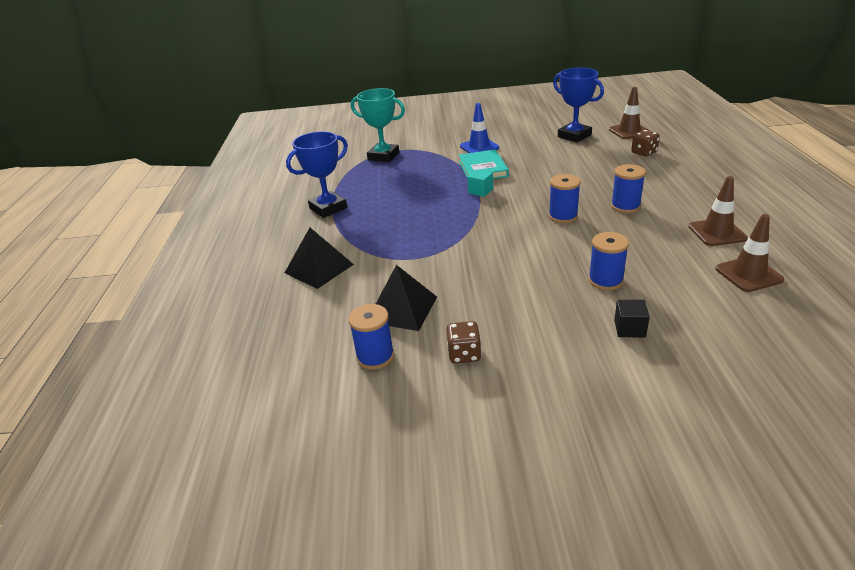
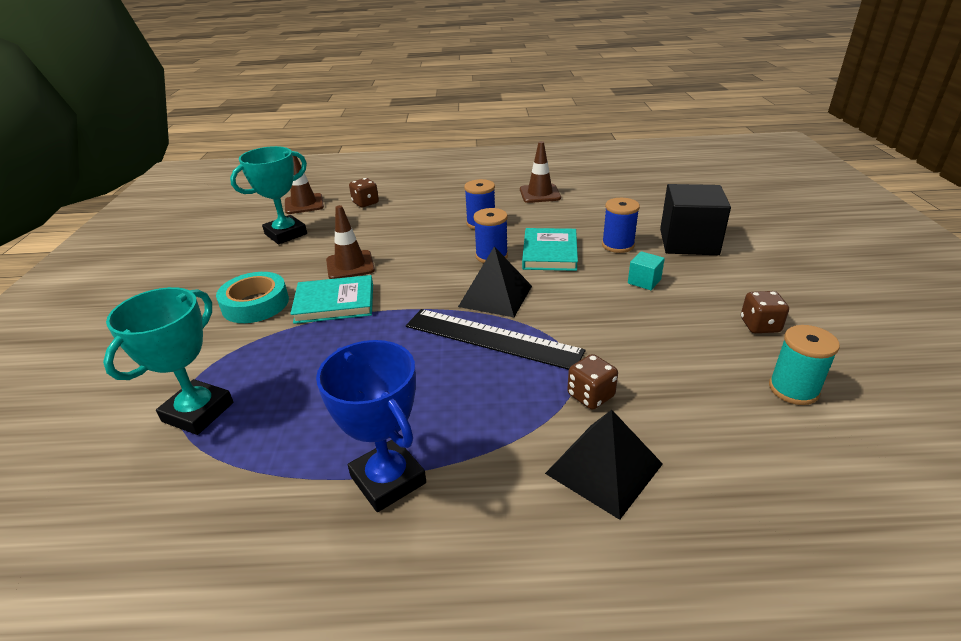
camera: 90 degrees left, 0 degrees up
(375, 356) = (793, 389): blue spool -> turquoise spool
(380, 264) = (590, 396): none -> brown dice
(402, 309) = (693, 371): black pyramid -> black pyramid (495, 296)
(443, 225) = (492, 338): none -> black ruler
(479, 147) = (255, 304): blue traffic cone -> turquoise tape
(480, 191) = (404, 307): turquoise cube -> turquoise cube (644, 281)
(574, 136) = (286, 234): blue trophy -> turquoise trophy
(577, 243) = (550, 253): none -> turquoise book
(629, 328) = (688, 242): black cube -> black cube, size x2.25
(748, 274) = (604, 192): brown traffic cone -> brown traffic cone (350, 265)

